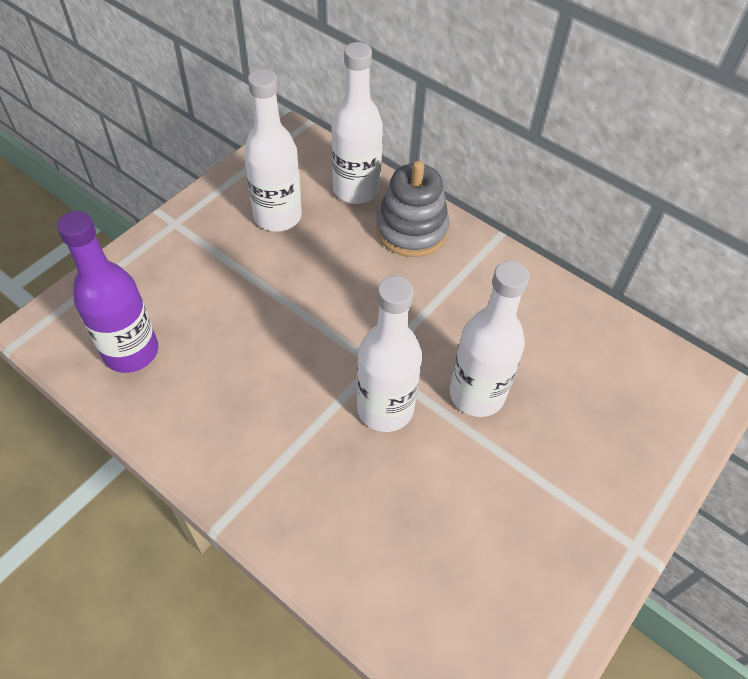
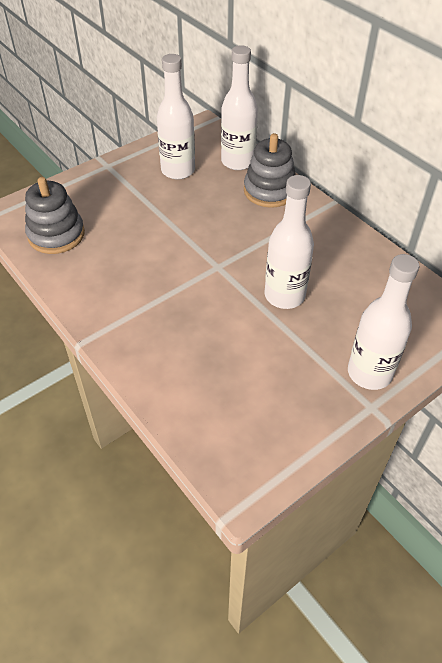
camera: 15 degrees right, 5 degrees down
(131, 351) = (56, 235): purple bottle -> grey stacking toy
(385, 408) = (216, 294): white bottle -> white bottle (369, 373)

